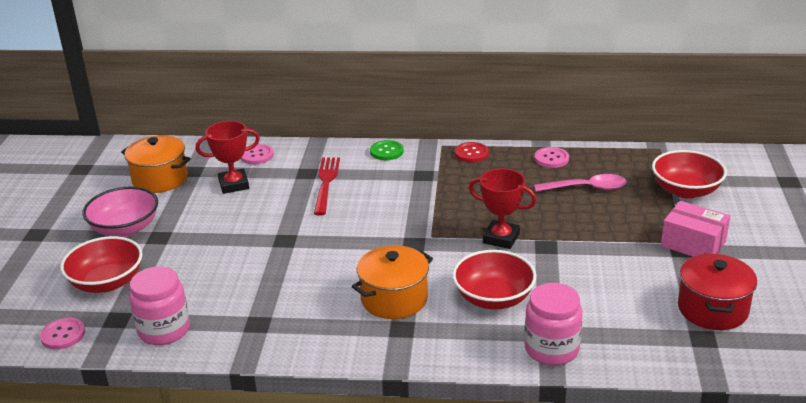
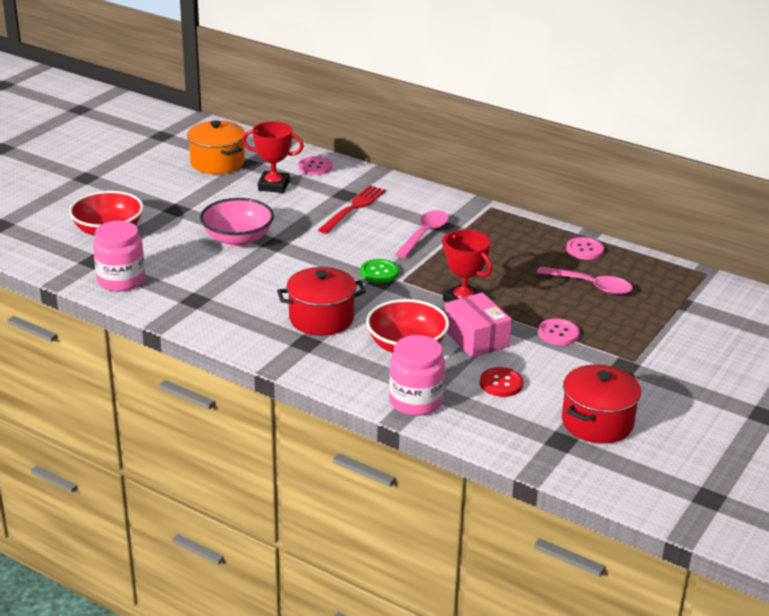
camera: 25 degrees right, 0 degrees up
(63, 335) = (46, 259): pink button -> pink button (558, 333)
(125, 228) = (156, 194): pink bowl -> pink bowl (238, 239)
(386, 151) = (434, 197): green button -> green button (379, 272)
(394, 299) = (321, 318): orange pot -> red pot
(410, 187) = (425, 234): none -> pink spoon
(471, 153) = (511, 222): red button -> red button (501, 383)
(686, 190) = (689, 318): red bowl -> none
(693, 244) = (642, 365): pink box -> pink box (476, 338)

